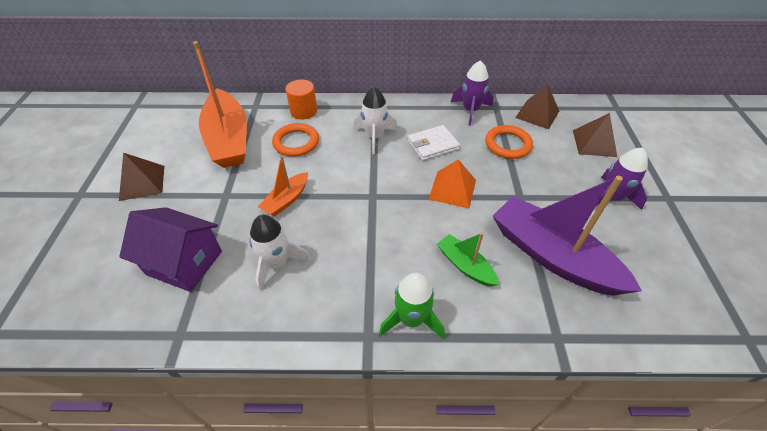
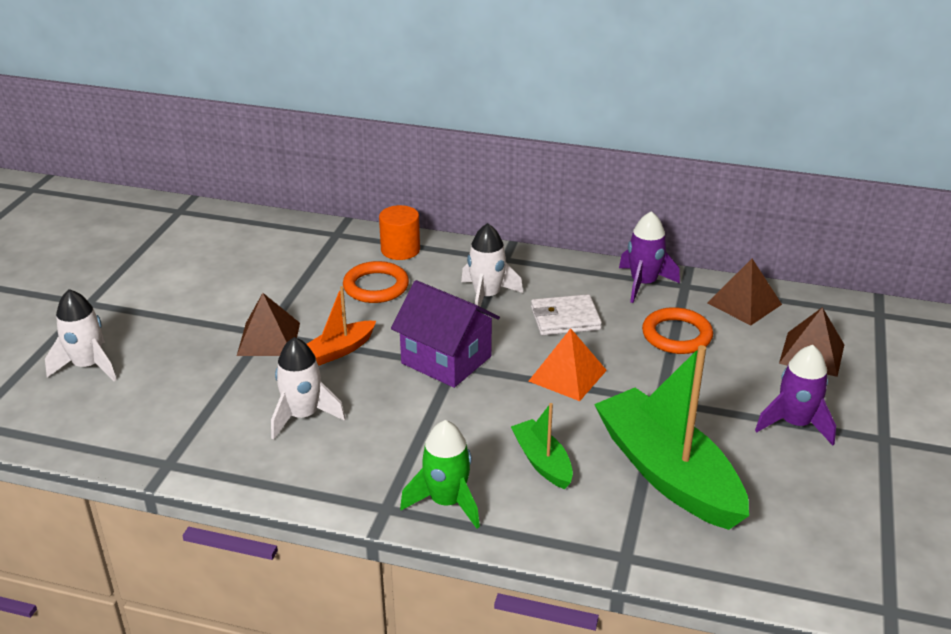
camera: 15 degrees right, 15 degrees down
(90, 252) = (88, 366): none -> white rocket
(142, 182) = (165, 302): brown pyramid -> brown pyramid (269, 339)
(184, 262) = (193, 395): purple house -> purple house (446, 360)
(228, 139) = (288, 269): orange boat -> none
(552, 256) = (667, 473): purple boat -> green boat

